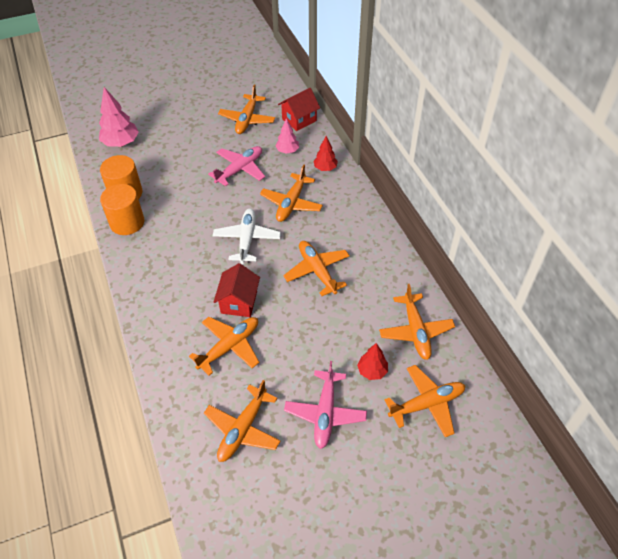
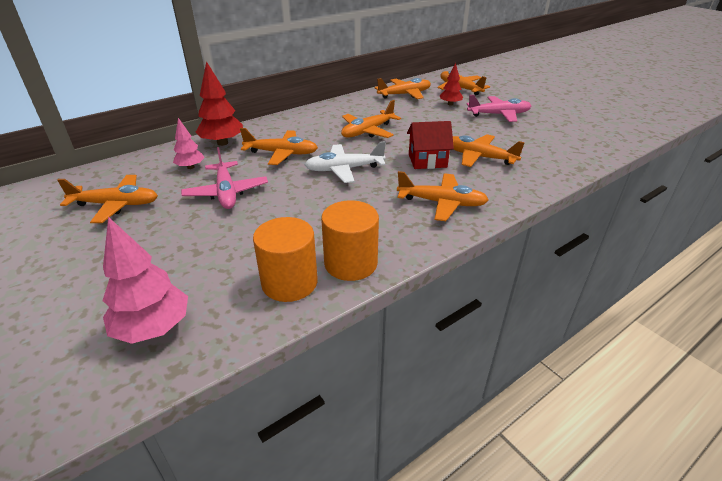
camera: 105 degrees left, 15 degrees down
(240, 169) = (226, 193): pink plane -> pink plane turned 135 degrees counterclockwise
(243, 429) = (544, 140): orange plane -> orange plane (442, 203)
(299, 120) = (128, 168): red house -> none
(325, 168) = (222, 143): red tree -> red tree, size x1.67

